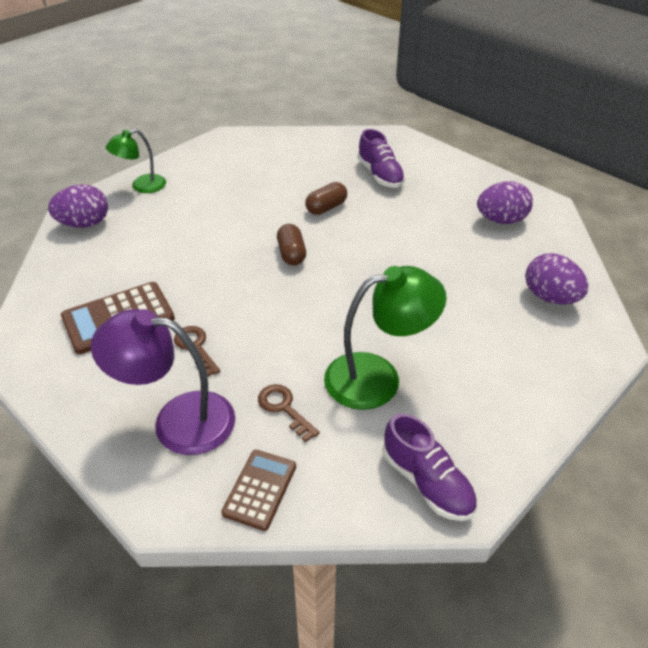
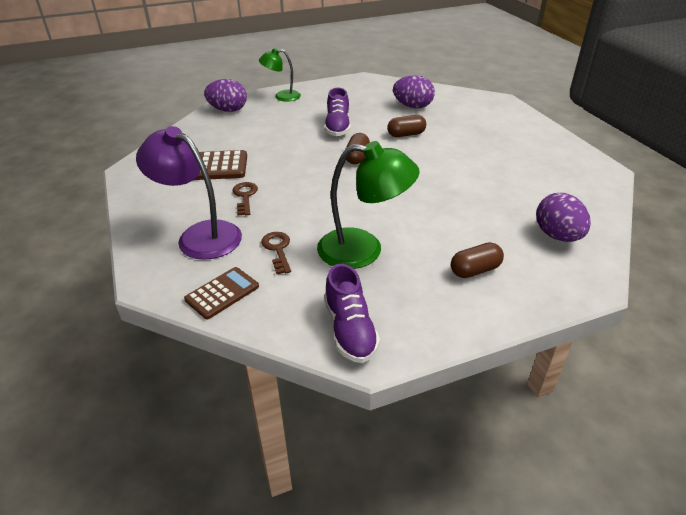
camera: 25 degrees right, 5 degrees down
(380, 175) = (466, 122): purple shoe -> purple shoe (337, 127)
(501, 220) = (551, 172): purple egg -> purple egg (412, 106)
(501, 364) = (475, 270): none -> brown capsule

